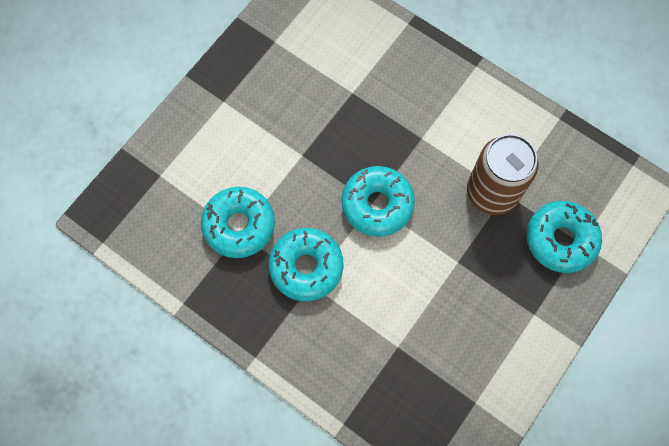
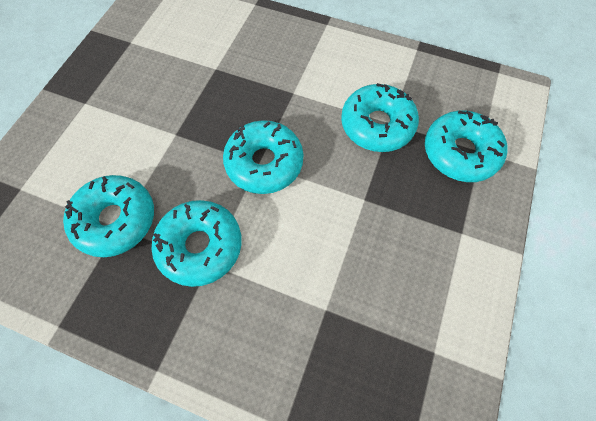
camera: 15 degrees left, 5 degrees down
(492, 192) = (377, 125): brown can -> turquoise donut

